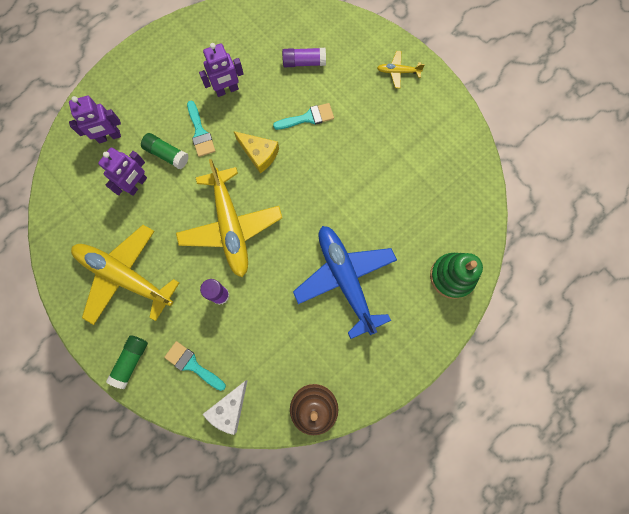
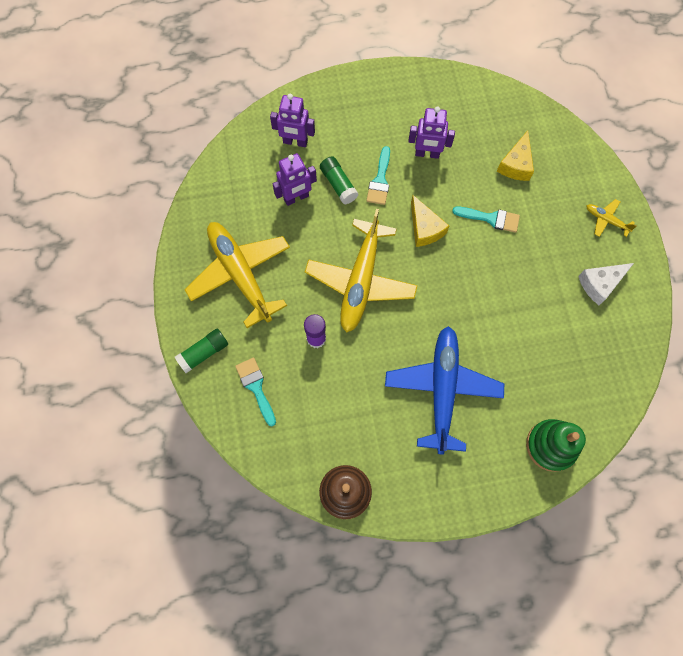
camera: 30 degrees right, 5 degrees down
(229, 409) = (267, 446): white cheese -> white cheese (600, 284)
(304, 62) = (516, 164): purple glue stick -> yellow cheese

